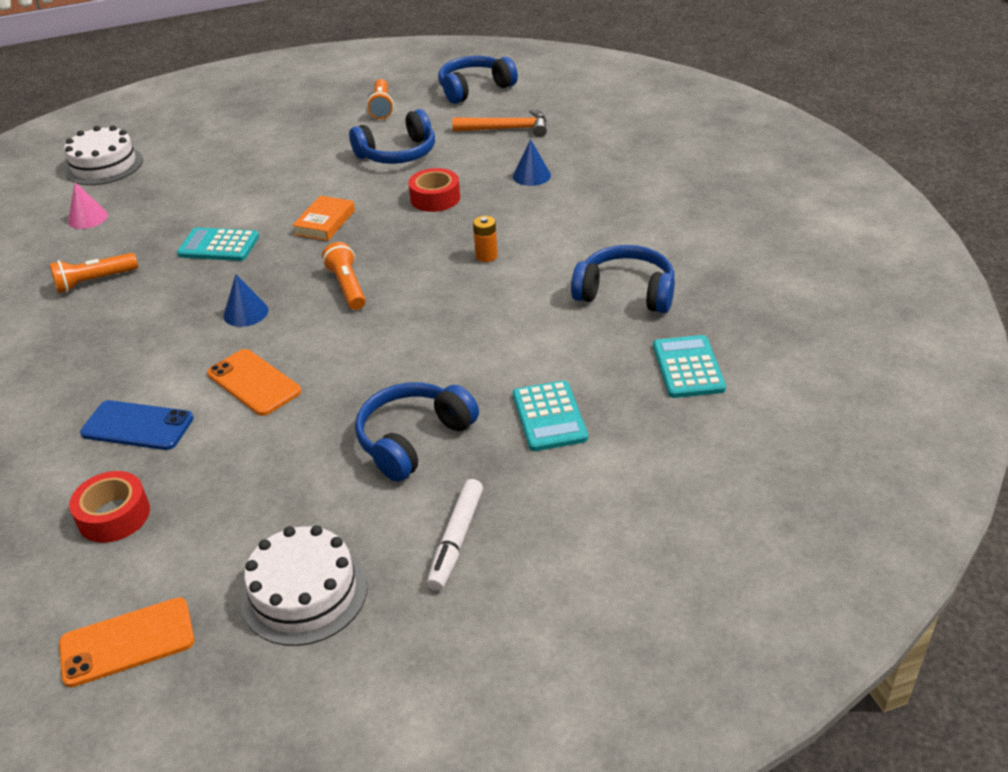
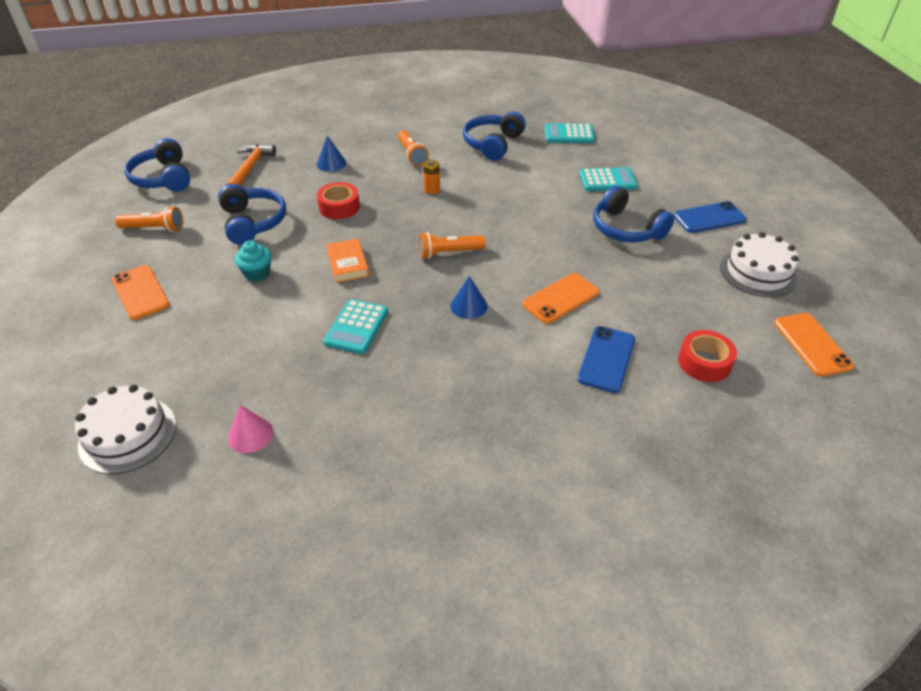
camera: 85 degrees left, 5 degrees up
(94, 281) = (385, 412): orange flashlight -> orange flashlight (412, 155)
(281, 126) = (140, 292): none -> orange phone
(308, 175) = (257, 273): none -> turquoise cupcake
(325, 222) = (347, 264): orange book -> orange book turned 45 degrees clockwise
(456, 540) = (709, 218): white marker -> blue phone

